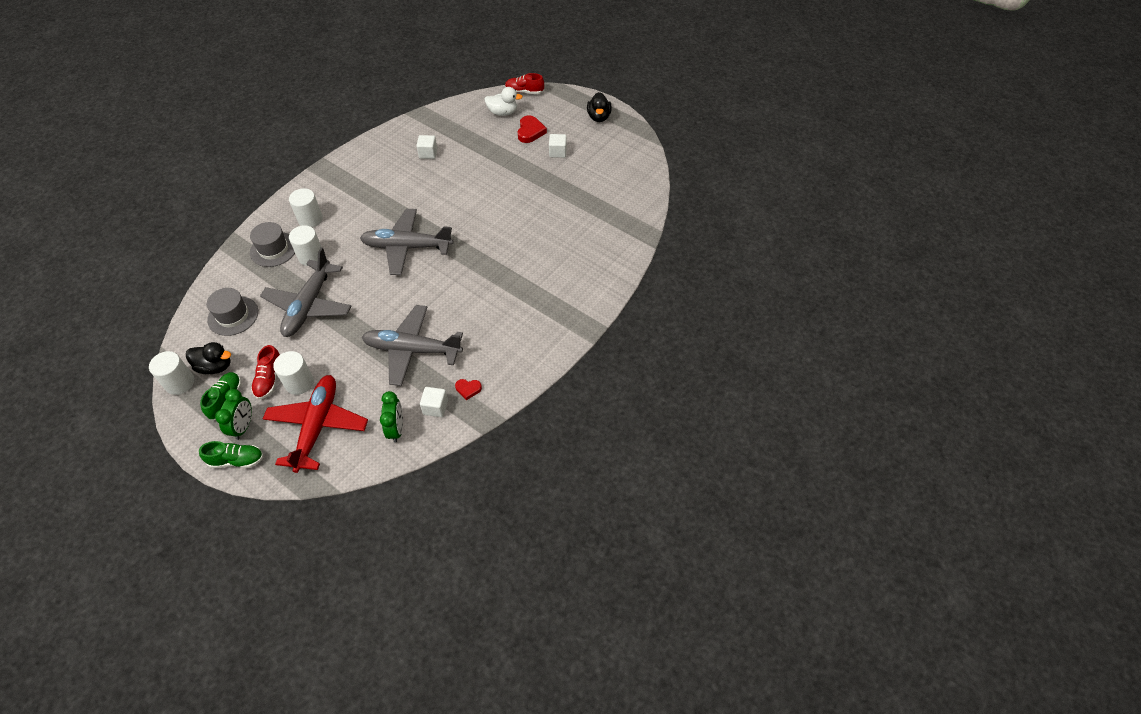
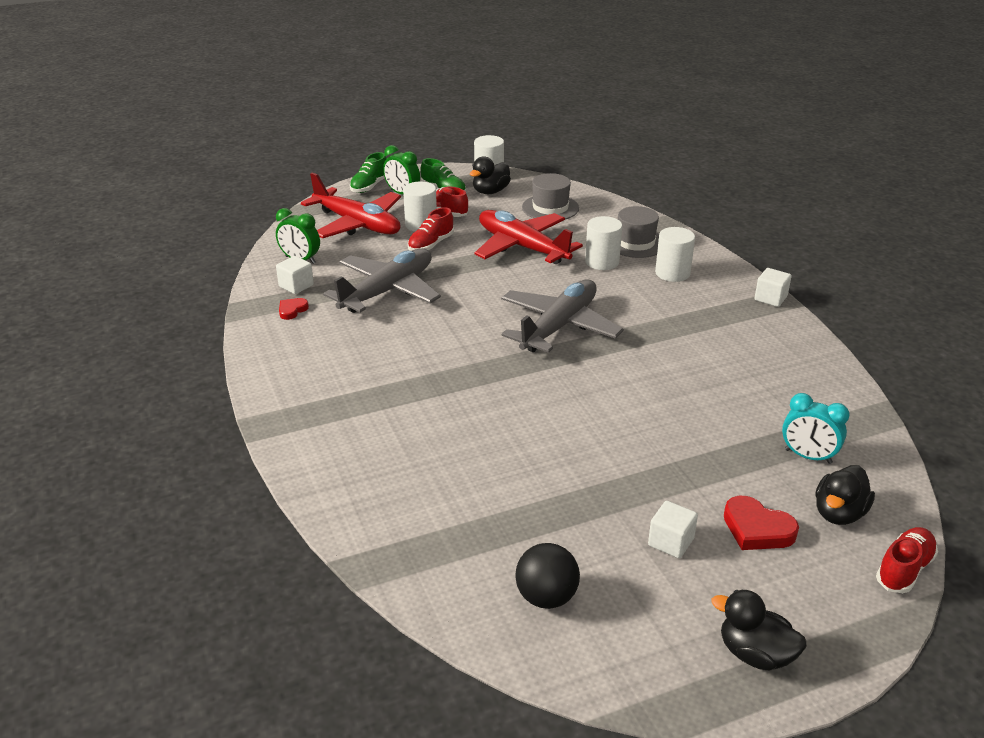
camera: 120 degrees right, 20 degrees down
(309, 306) = (522, 247): grey plane -> red plane
(330, 360) = (431, 244): none -> red shoe
(428, 153) = (758, 395): white cube -> white cube (770, 298)
(469, 128) = (808, 456): none -> turquoise clock
(503, 112) = (839, 513): white duck -> black duck
(617, 175) = (546, 597): none -> black ball

